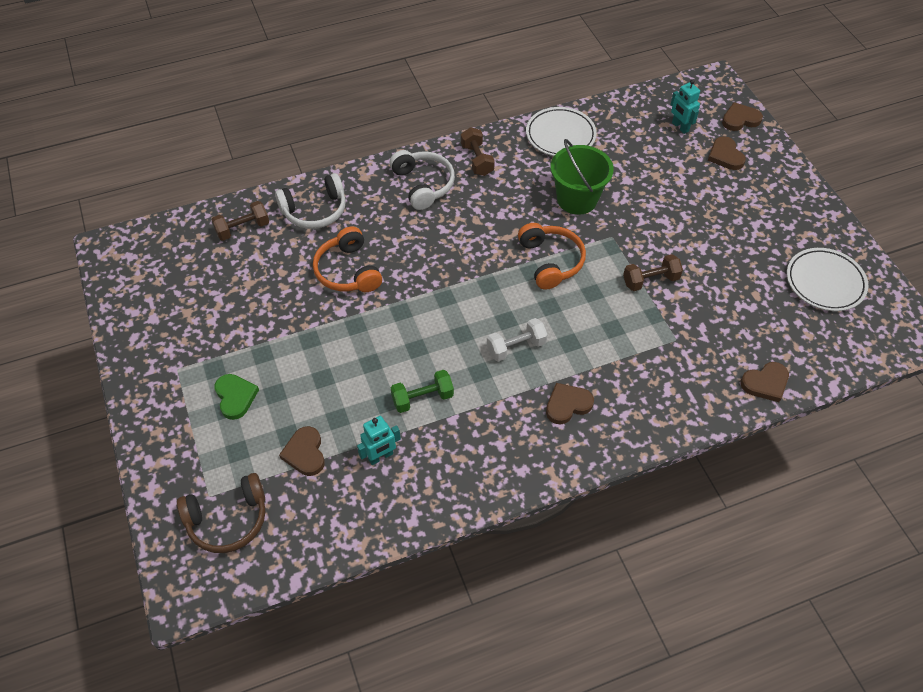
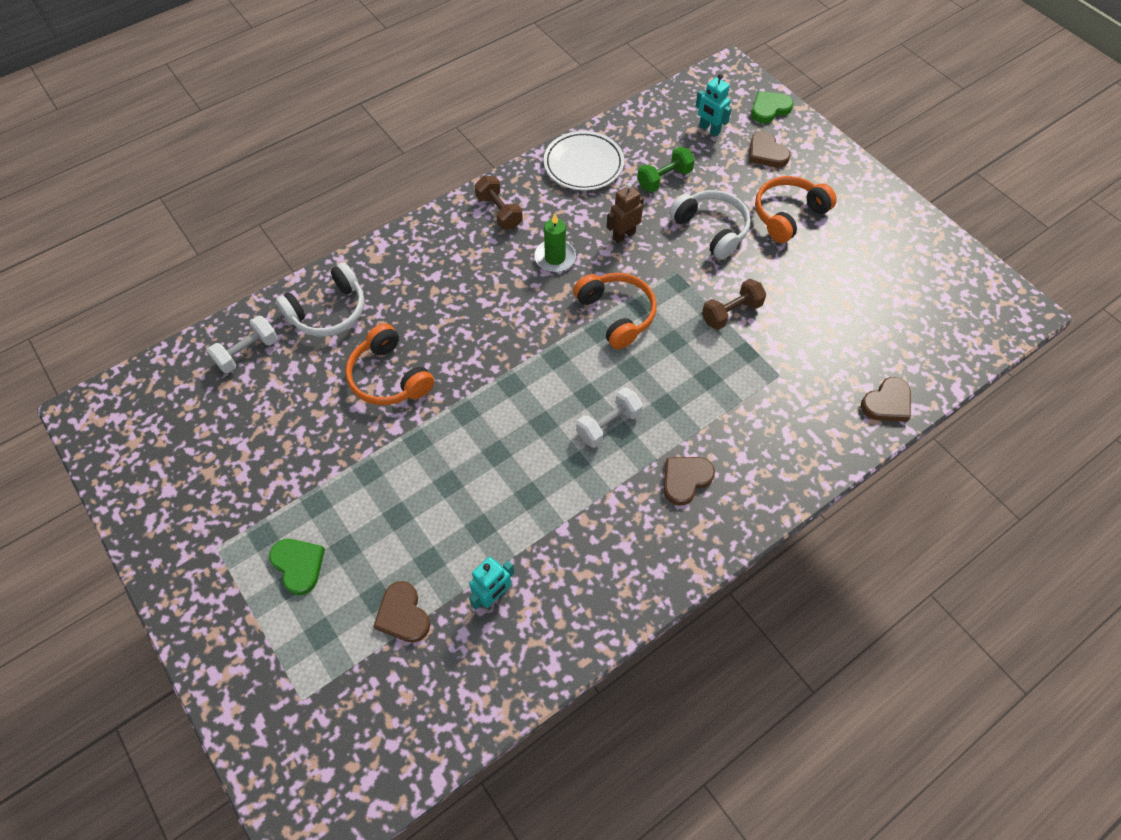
camera: 15 degrees left, 5 degrees up
(228, 519) = (333, 723): brown headphones -> none
(243, 229) = (248, 352): brown dumbbell -> white dumbbell
(422, 398) = (521, 512): green dumbbell -> green dumbbell (664, 179)
(423, 185) = (446, 254): white headphones -> white headphones (711, 229)
(512, 206) = (555, 258): none -> green candle
(577, 199) = (623, 235): green bucket -> brown robot
(727, 210) = (788, 215): none -> orange headphones
(740, 119) = (769, 109): brown heart -> green heart
(825, 282) = (912, 274): white plate -> none

